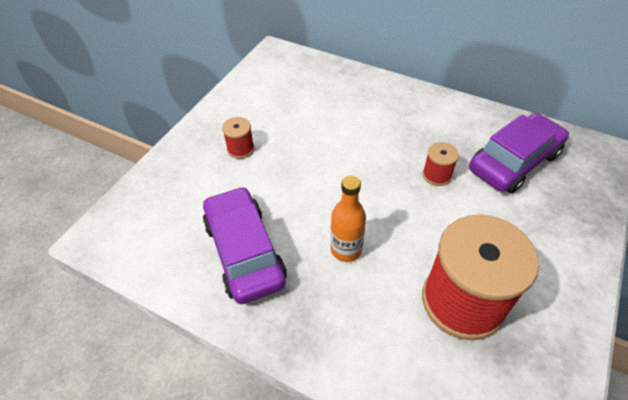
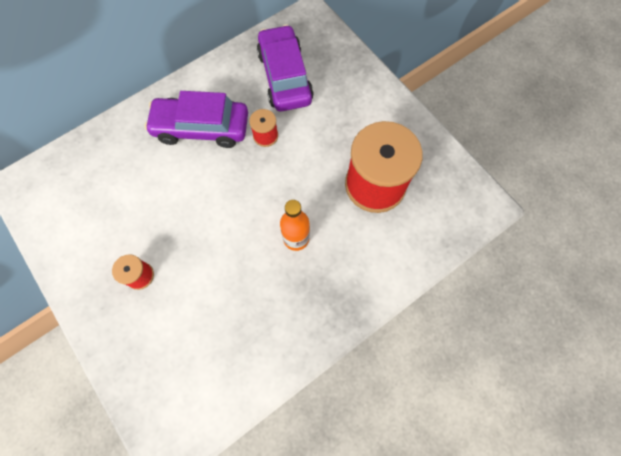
camera: 65 degrees left, 20 degrees up
(244, 252) = (257, 317): purple car -> purple car (201, 128)

